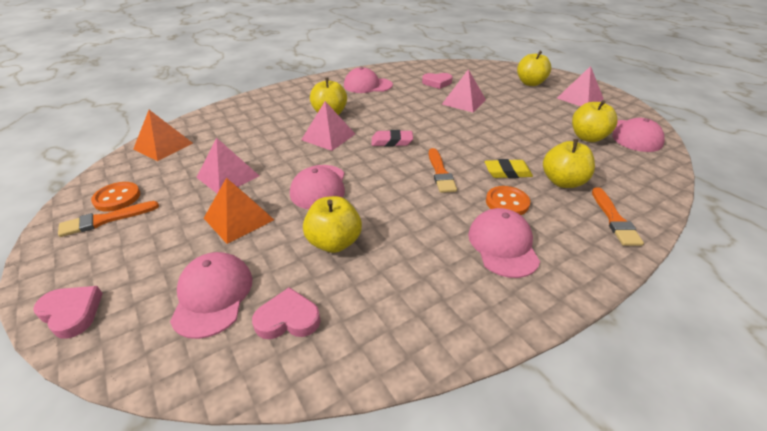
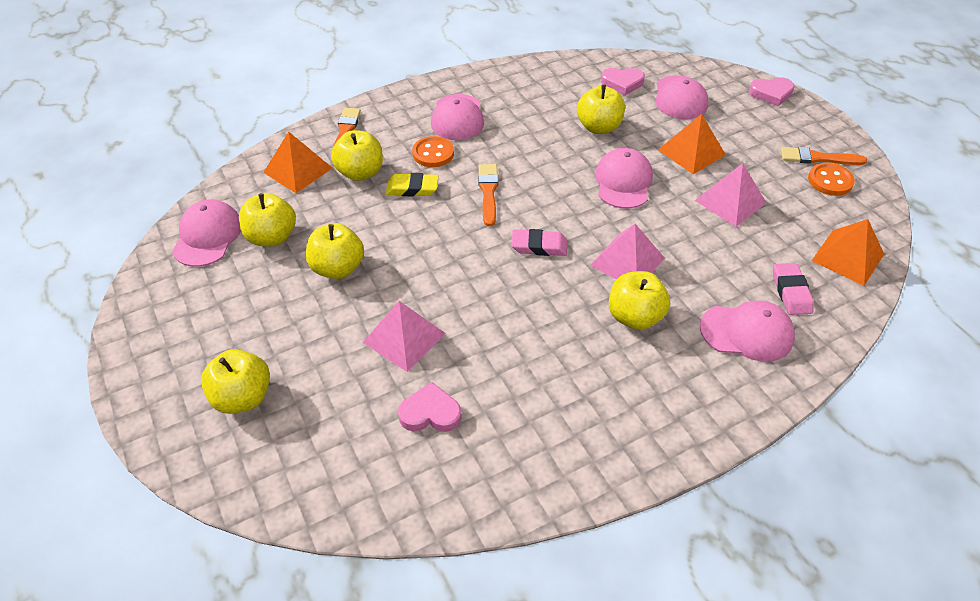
camera: 175 degrees left, 10 degrees up
(72, 313) = (771, 94): pink heart -> pink heart turned 45 degrees counterclockwise
(105, 220) = (818, 158): orange brush -> orange brush turned 150 degrees counterclockwise
(222, 127) = (791, 292): none -> pink eraser
(367, 85) = (574, 412): pink cap -> pink cap (747, 332)
(526, 125) = (338, 268): none -> yellow apple
(579, 98) = (195, 334): pink pyramid -> none
(621, 181) = (298, 170): none -> orange pyramid

